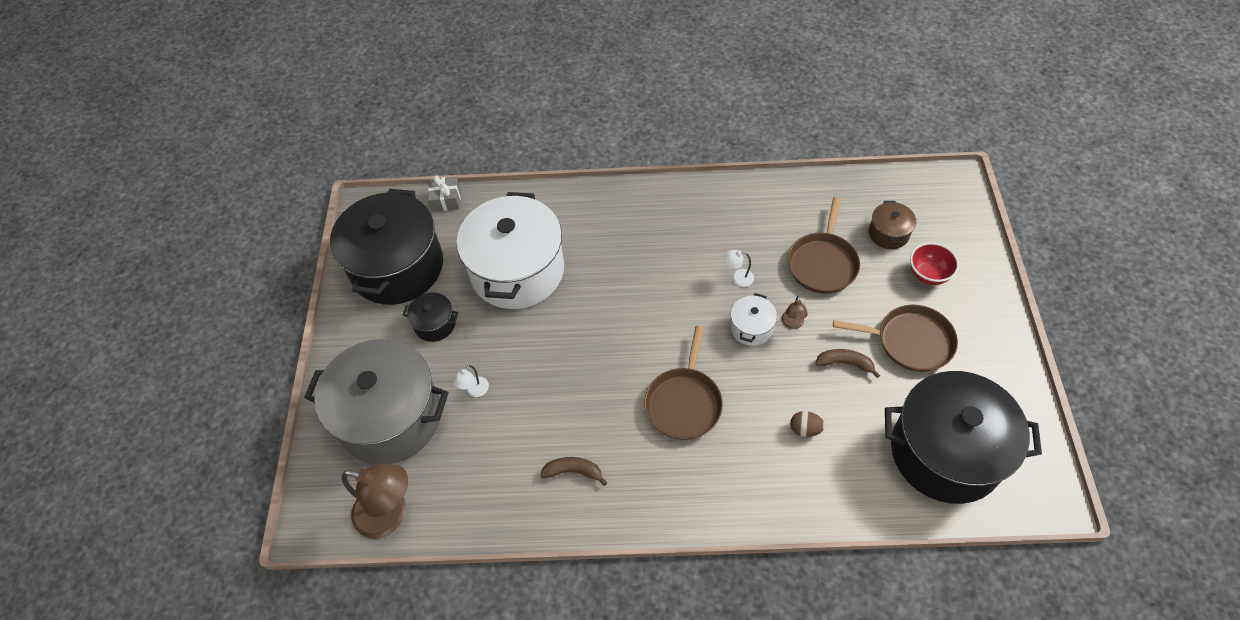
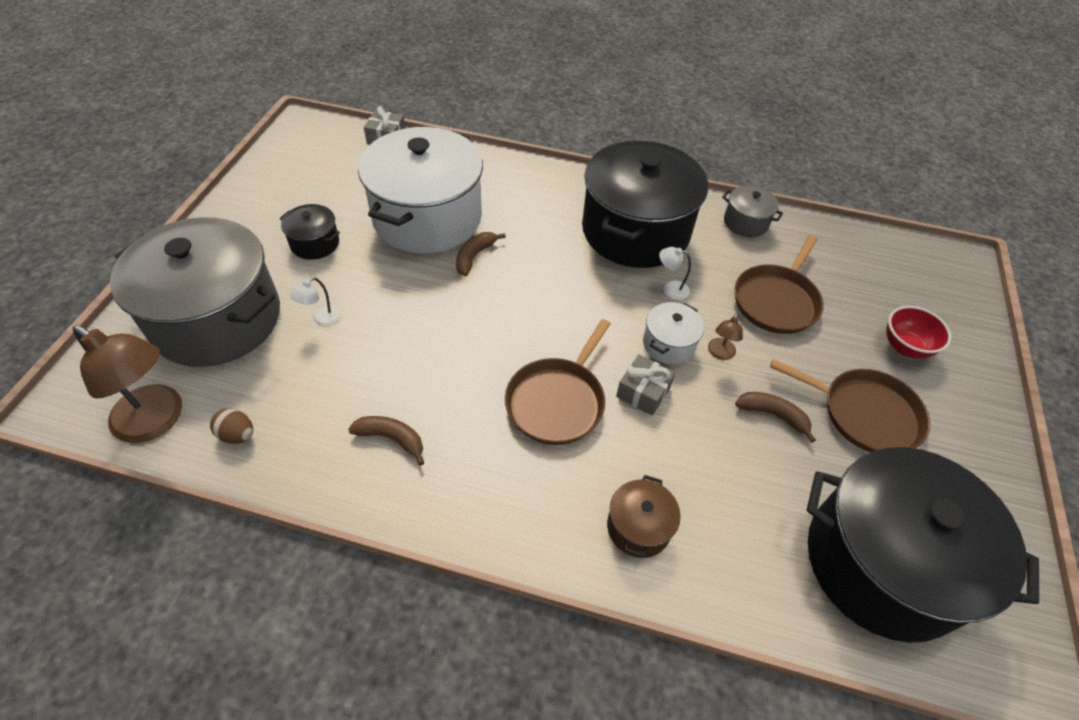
camera: 10 degrees right, 5 degrees down
(397, 267) = (305, 182): black pot -> black pot (635, 231)
(571, 296) = (474, 256): none -> brown banana
(745, 375) = (643, 392): none -> grey gift
(779, 195) = (745, 222): none -> grey pot
(805, 429) = (699, 476): brown egg -> brown egg (237, 435)
(888, 233) = (865, 292): brown pot -> brown pot (638, 527)

